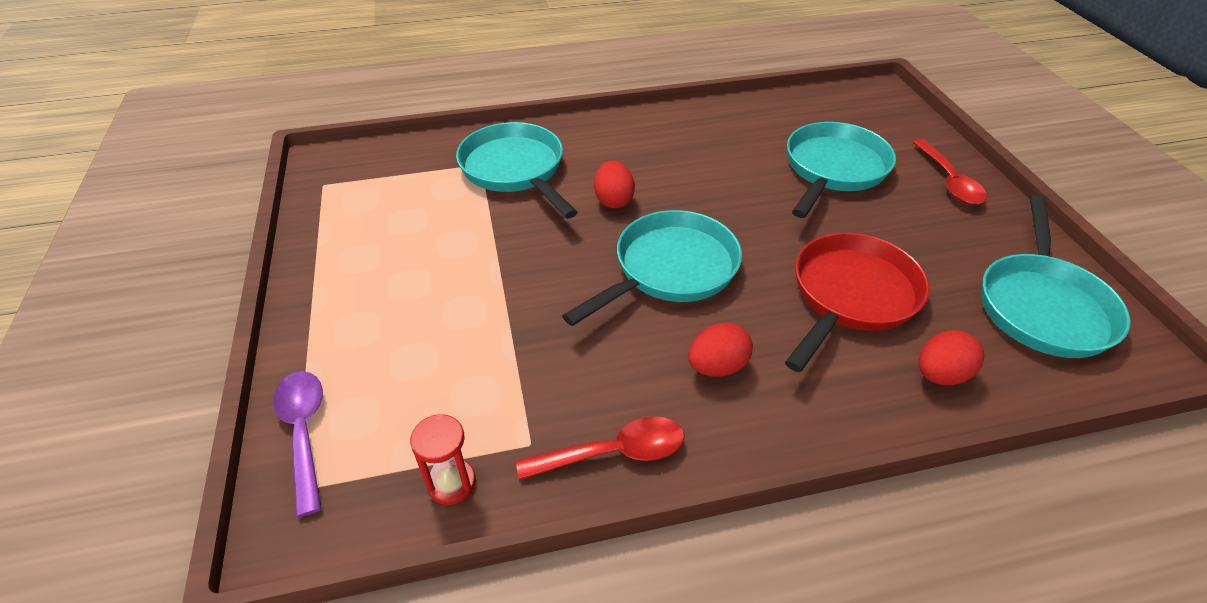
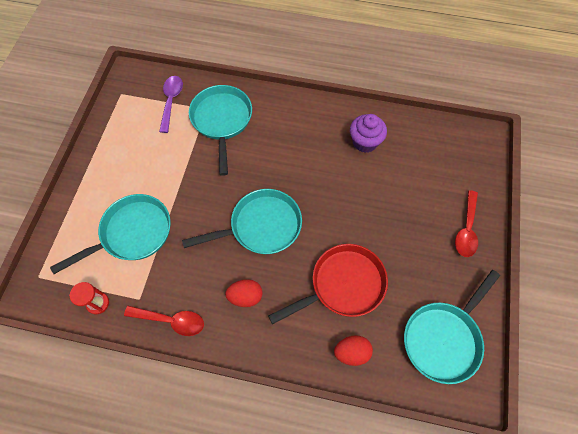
camera: 25 degrees right, 20 degrees up
(304, 432) = (52, 249): purple spoon -> purple spoon (171, 101)
(613, 200) = (261, 165): red egg -> none
(739, 136) = (365, 142): none -> purple cupcake
(833, 169) = (402, 192): turquoise pan -> turquoise pan (132, 233)

